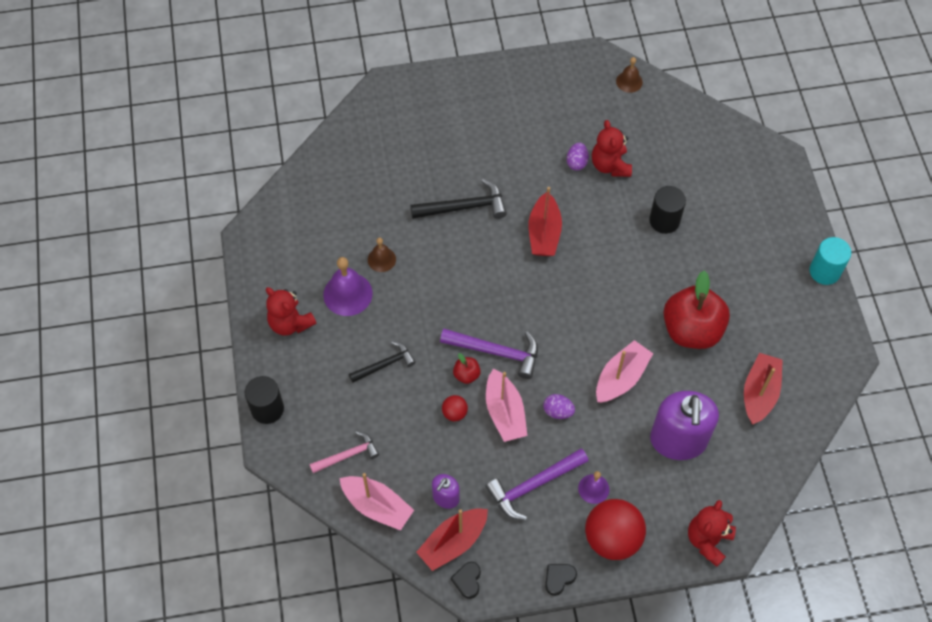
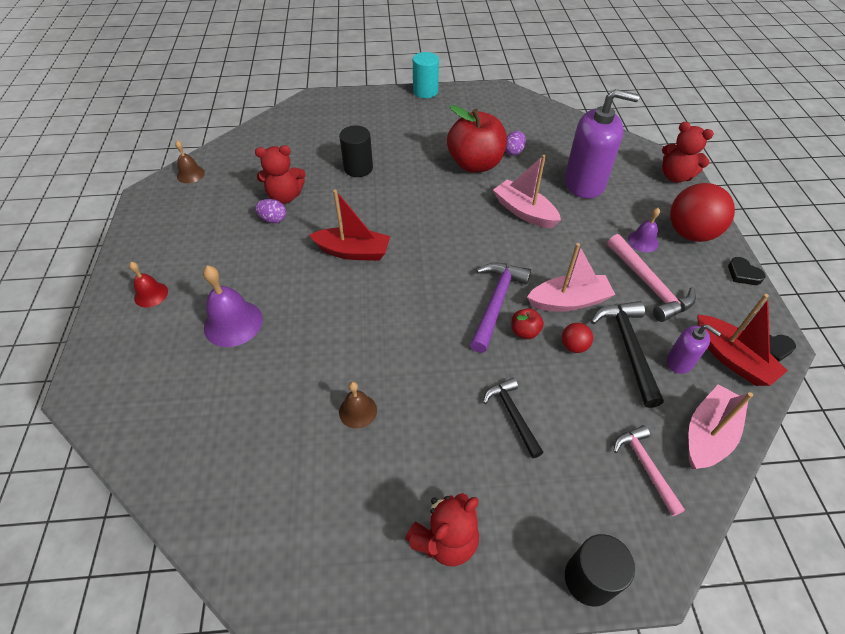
camera: 85 degrees left, 10 degrees down
(347, 294) = (405, 456): purple bell -> purple bell (233, 323)
(464, 207) = (301, 318): black hammer -> black hammer (628, 348)
(477, 98) = (151, 294): none -> red bell
(534, 485) = (649, 284): purple hammer -> pink hammer
(558, 411) = (563, 259): purple egg -> purple egg (513, 151)
(759, 393) = (535, 135): red boat -> none

